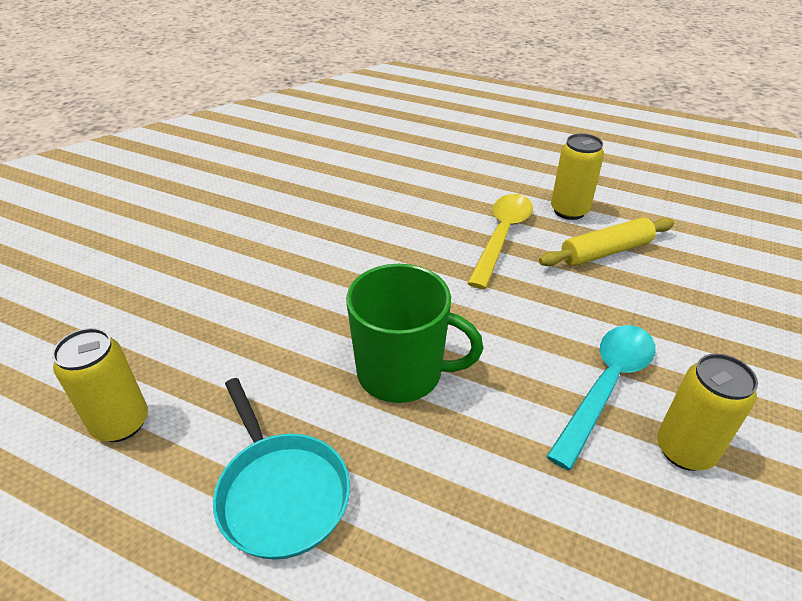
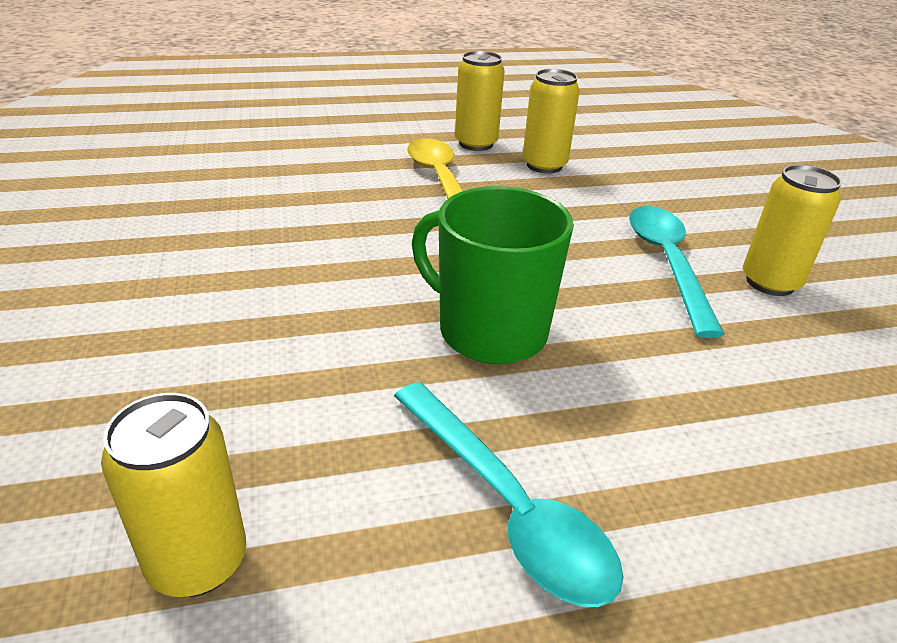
camera: 40 degrees left, 5 degrees down
(281, 493) = (507, 506): turquoise pan -> turquoise spoon
(402, 373) = (490, 331): green mug -> green mug turned 120 degrees counterclockwise
(605, 251) = (544, 165): yellow rolling pin -> yellow can

